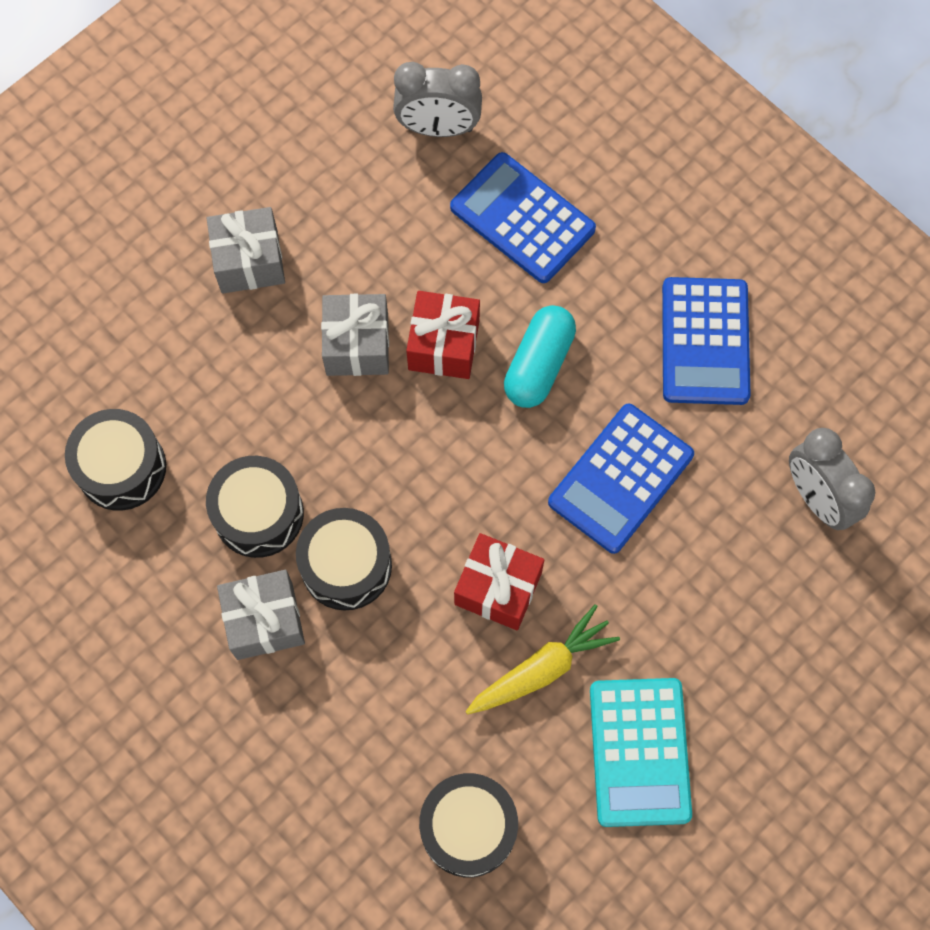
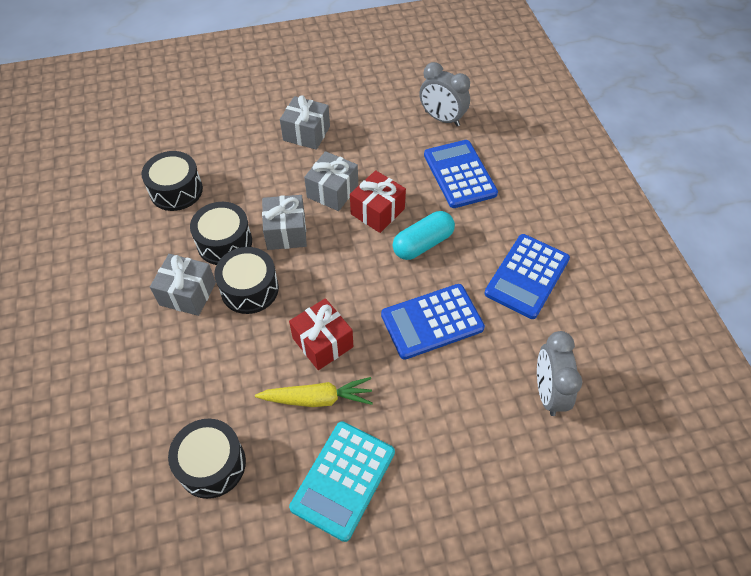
camera: 30 degrees right, 15 degrees down
(335, 449) = (286, 232): none -> grey gift

